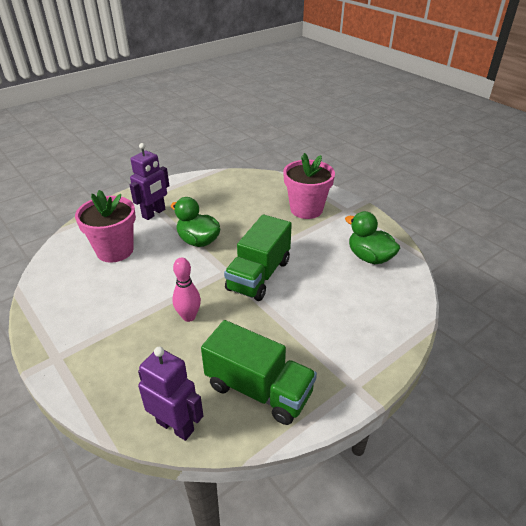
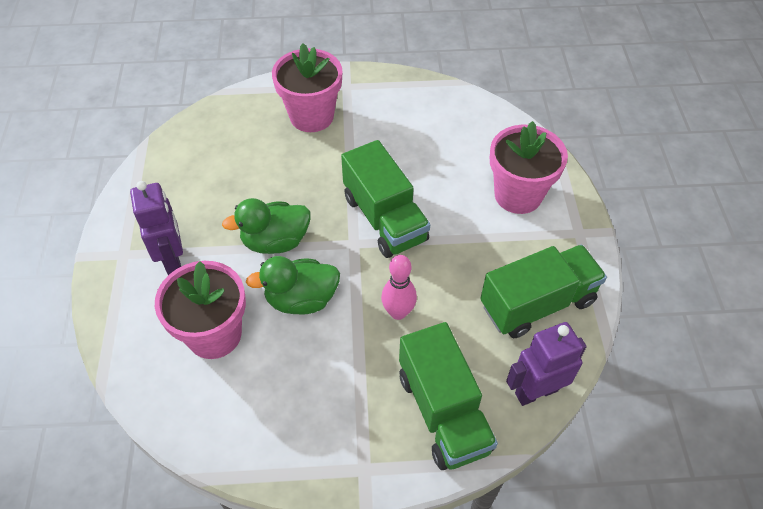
camera: 55 degrees left, 15 degrees up
(123, 377) = (443, 412): none -> green truck
(351, 331) = (518, 195): none -> pink flower pot
(369, 257) = (434, 118): green duck -> green duck (301, 299)

